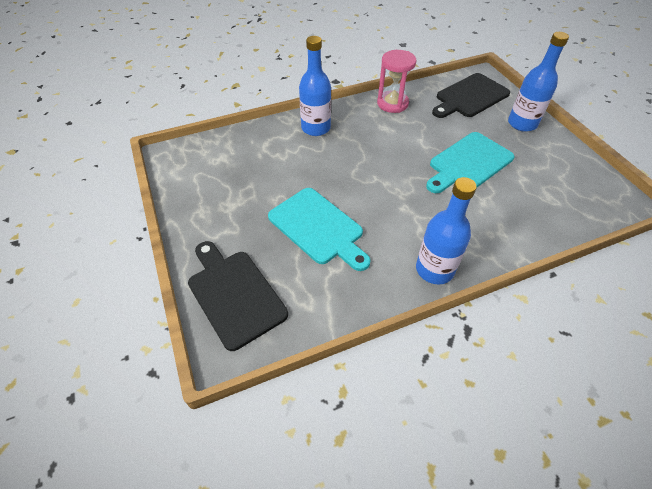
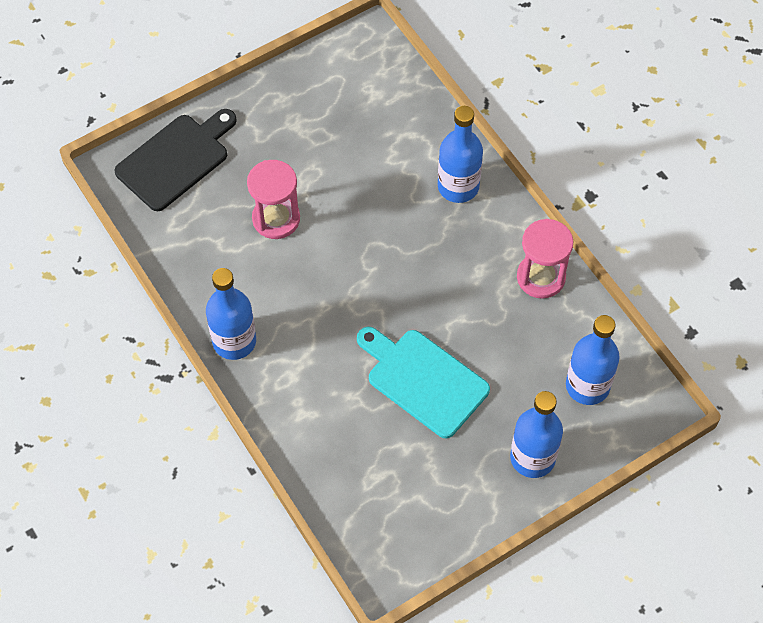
camera: 80 degrees right, 10 degrees up
(318, 228) = (276, 219): turquoise cutting board -> pink hourglass
(470, 97) = (587, 386): black cutting board -> blue bottle

